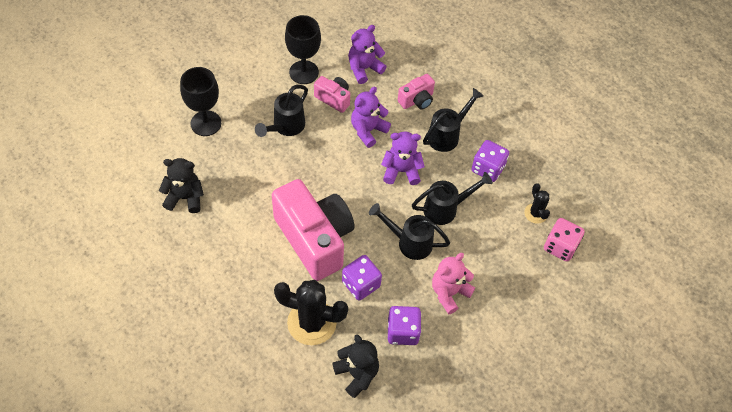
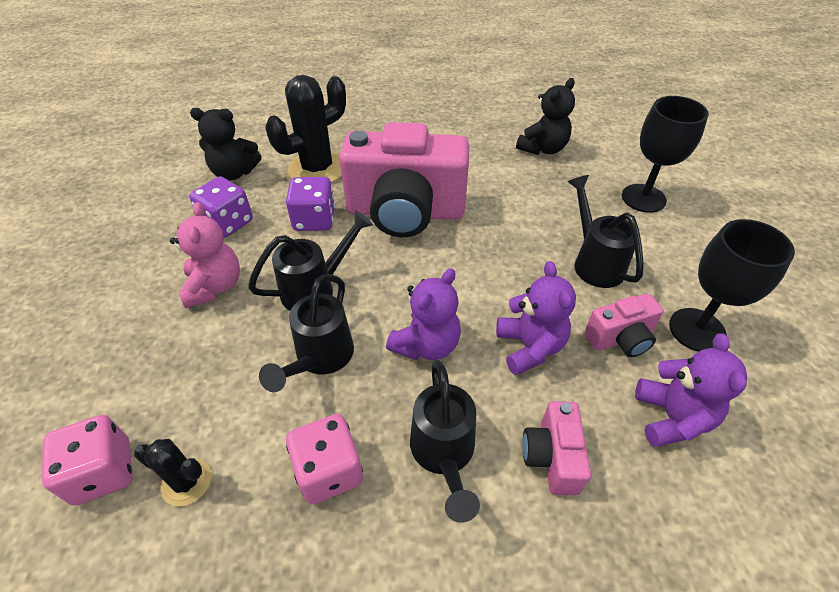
camera: 130 degrees right, 10 degrees down
(488, 168) = (329, 471): purple dice -> pink dice

